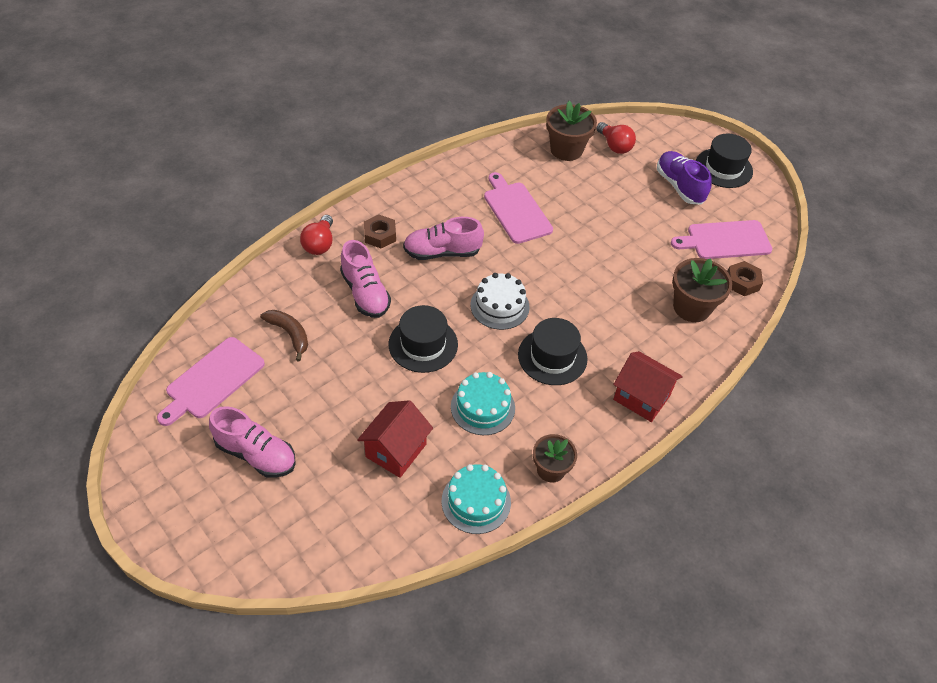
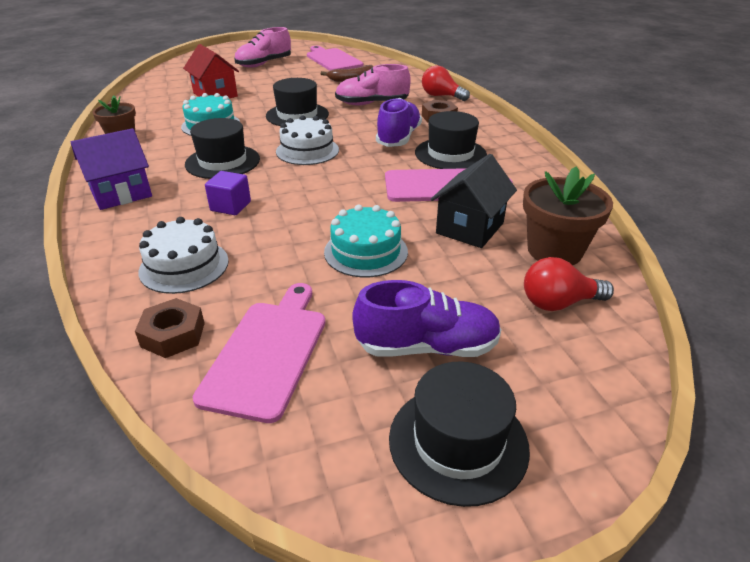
camera: 115 degrees right, 15 degrees down
(442, 252) = (398, 138): pink shoe -> purple shoe
(458, 214) = (450, 154): none -> black hat
(476, 501) = (140, 110): turquoise cake -> turquoise cake (366, 252)
(563, 187) = (470, 228): none -> black house
(614, 317) = (230, 206): none -> purple cube
(641, 397) = (121, 194): red house -> purple house
(691, 307) = (184, 266): brown flower pot -> white cake

